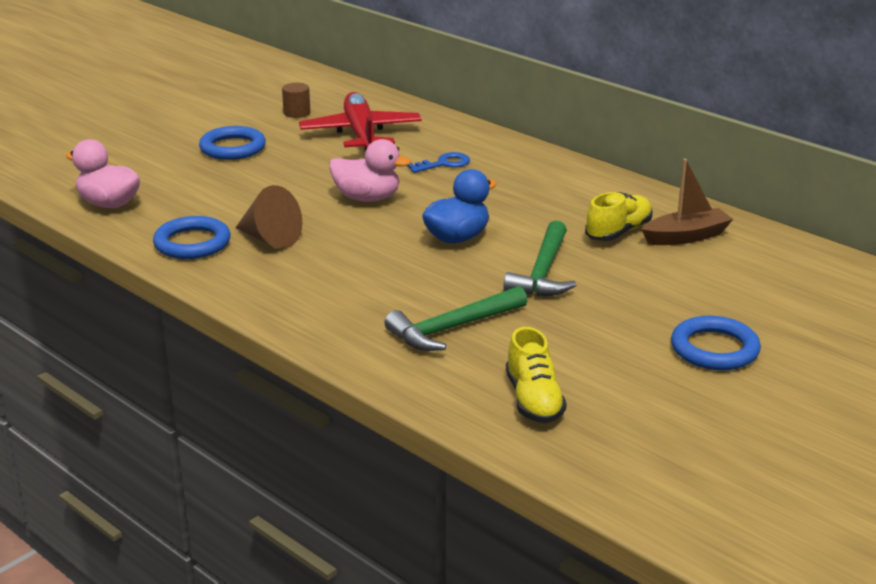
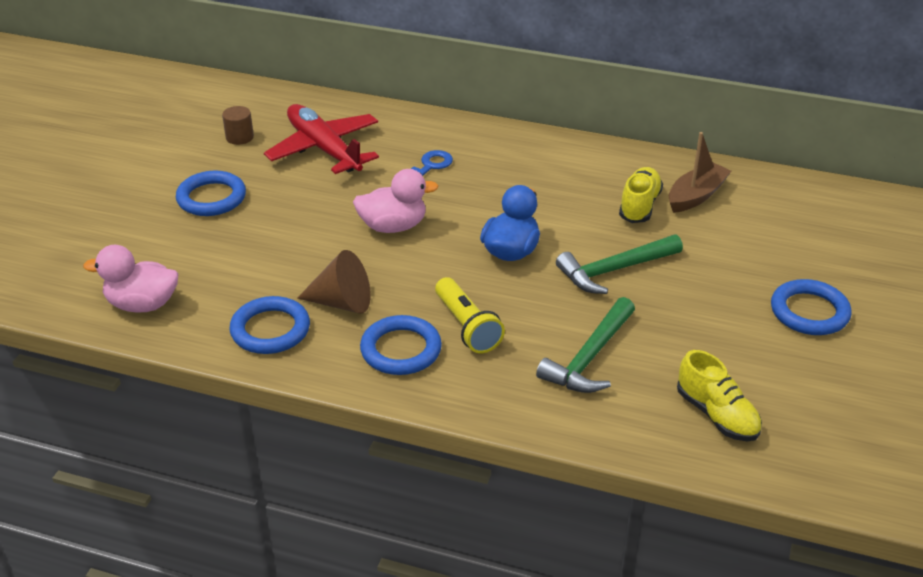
camera: 25 degrees left, 10 degrees up
(287, 282) = (401, 350): none -> blue ring
(361, 280) = (467, 327): none -> yellow flashlight
(543, 273) = (614, 270): green hammer -> green hammer turned 75 degrees clockwise

